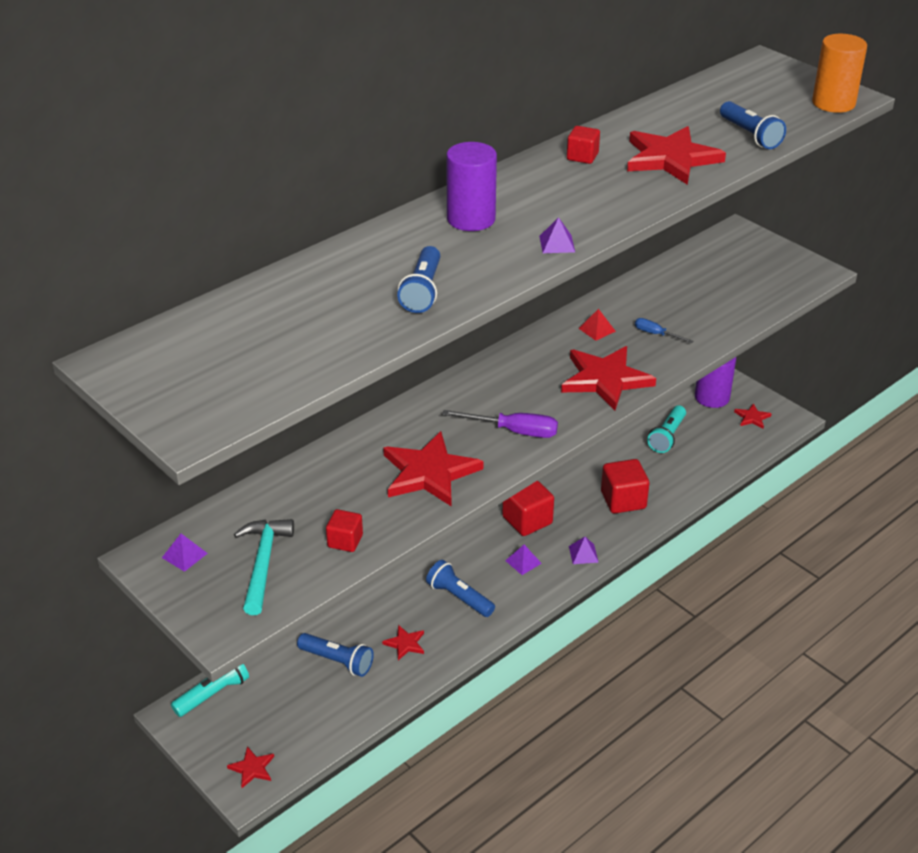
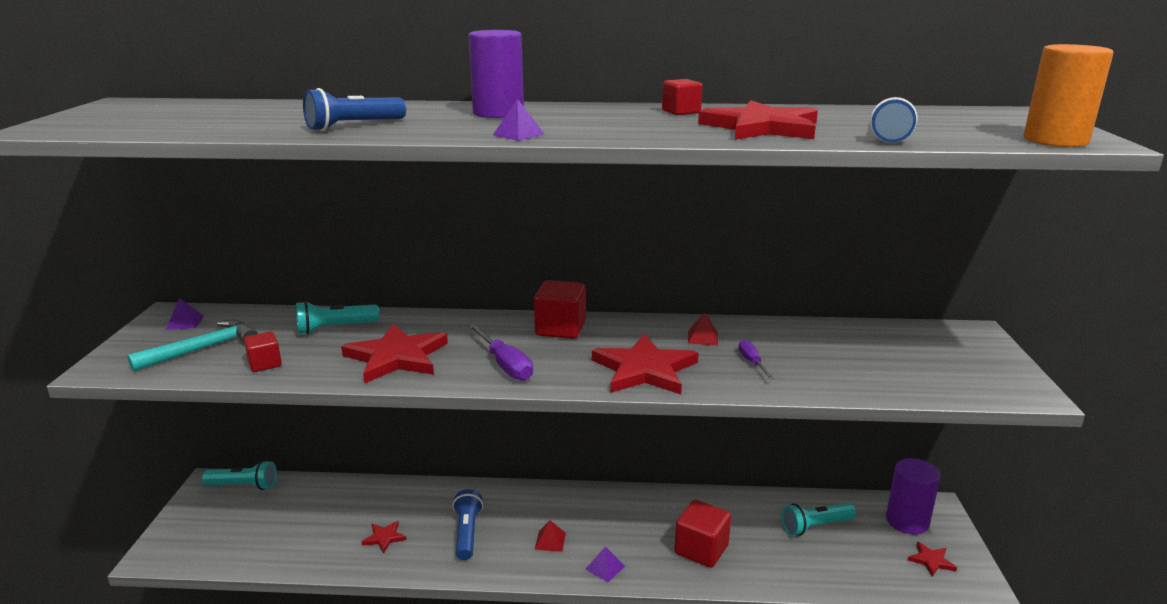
camera: 45 degrees right, 15 degrees down
(252, 768) = (179, 545): red star -> none
(327, 479) = (335, 328): none -> turquoise flashlight
(337, 661) = (330, 518): blue flashlight -> none
(523, 562) = (550, 541): purple pyramid -> red pyramid
(527, 520) = (599, 514): red cube -> red cube (560, 329)
(656, 334) = (752, 362): blue screwdriver -> purple screwdriver

